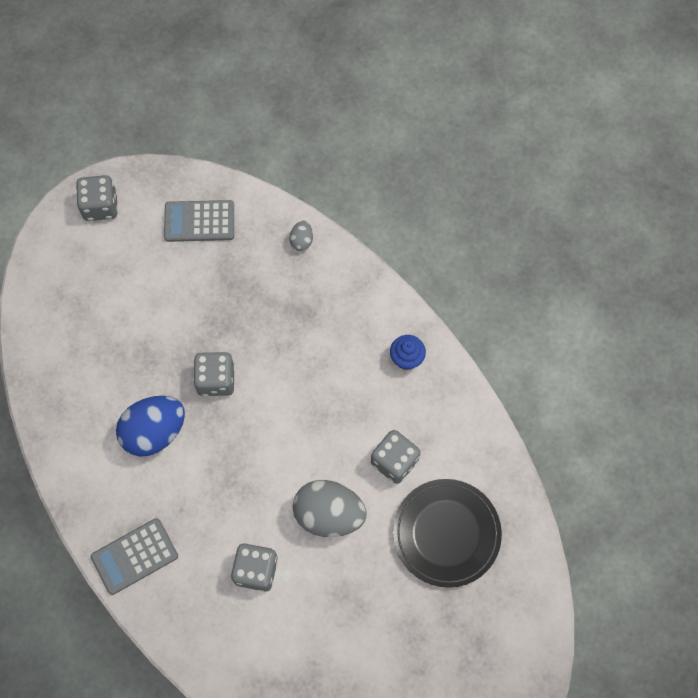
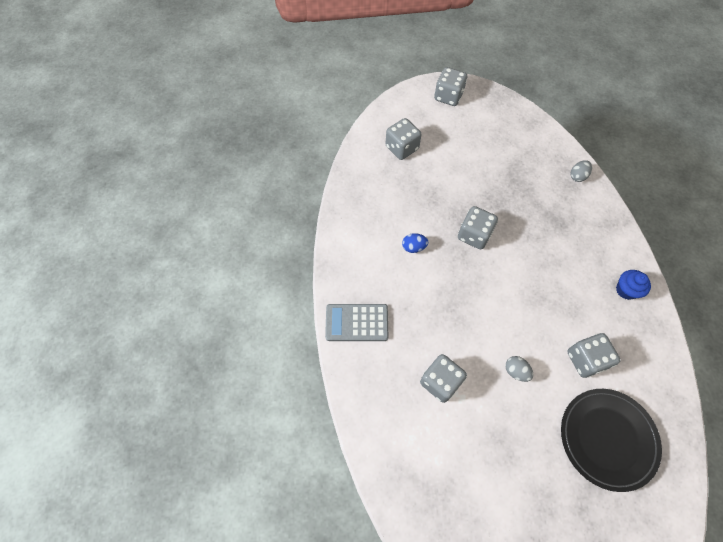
camera: 30 degrees right, 5 degrees down
(78, 309) = (402, 148): none -> grey dice
(154, 432) = (413, 247): blue egg -> blue egg, size x0.46
(199, 221) = (510, 133): grey calculator -> none
(329, 514) = (516, 371): grey egg -> grey egg, size x0.46

